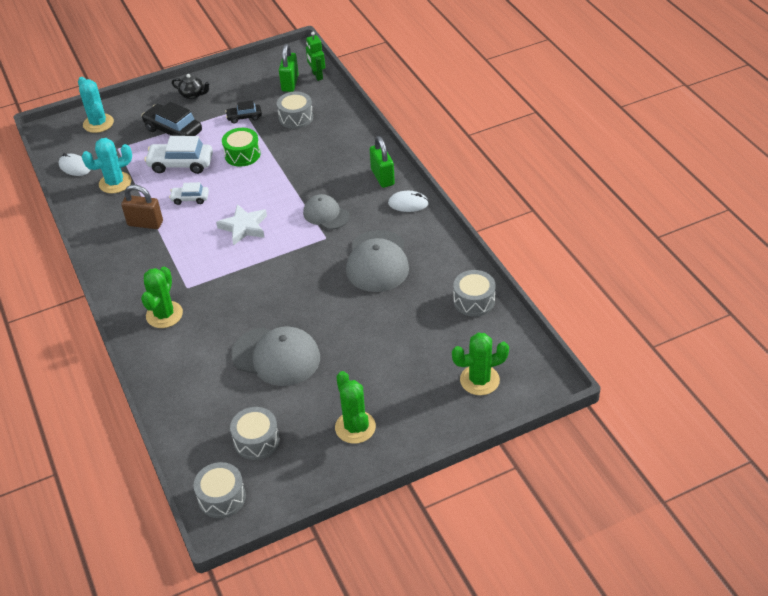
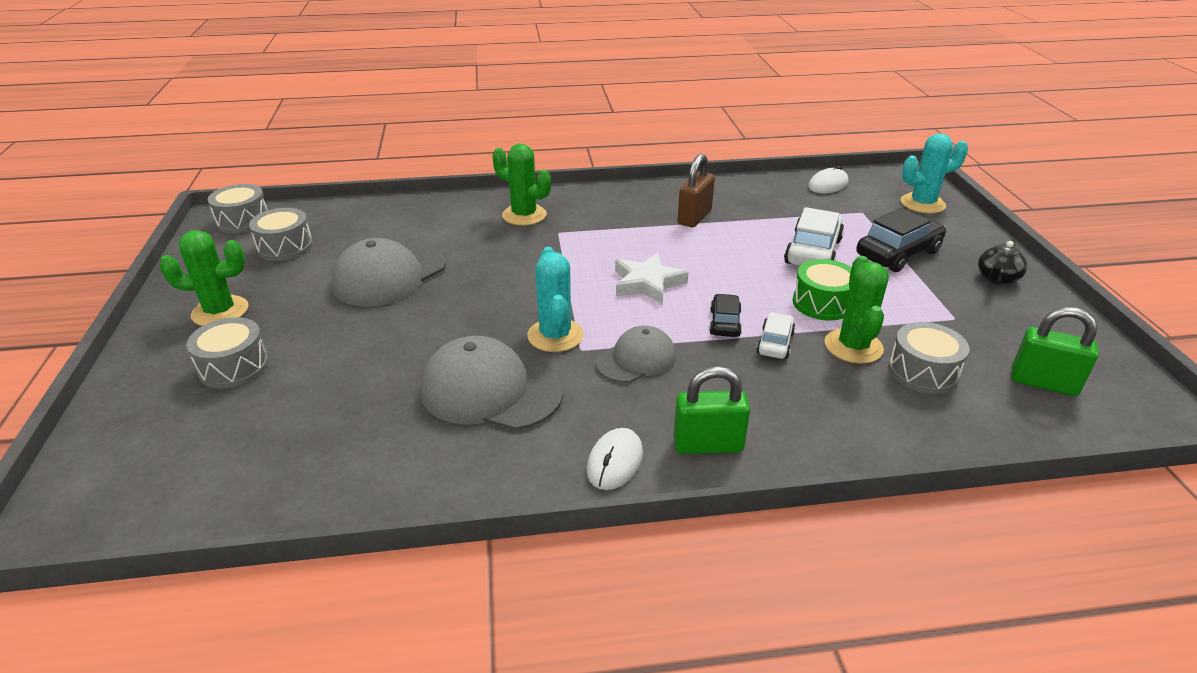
camera: 105 degrees right, 10 degrees down
(115, 183) = (786, 205): turquoise cactus -> turquoise cactus (555, 335)
(190, 199) = (730, 251): white car -> white car (775, 343)
(244, 117) = (929, 318): black car -> black car (724, 323)
(317, 75) = (1077, 423): green robot -> none
(474, 301) = (310, 482): grey drum -> grey drum (234, 367)
(479, 380) = (154, 440): green cactus -> green cactus (853, 346)

